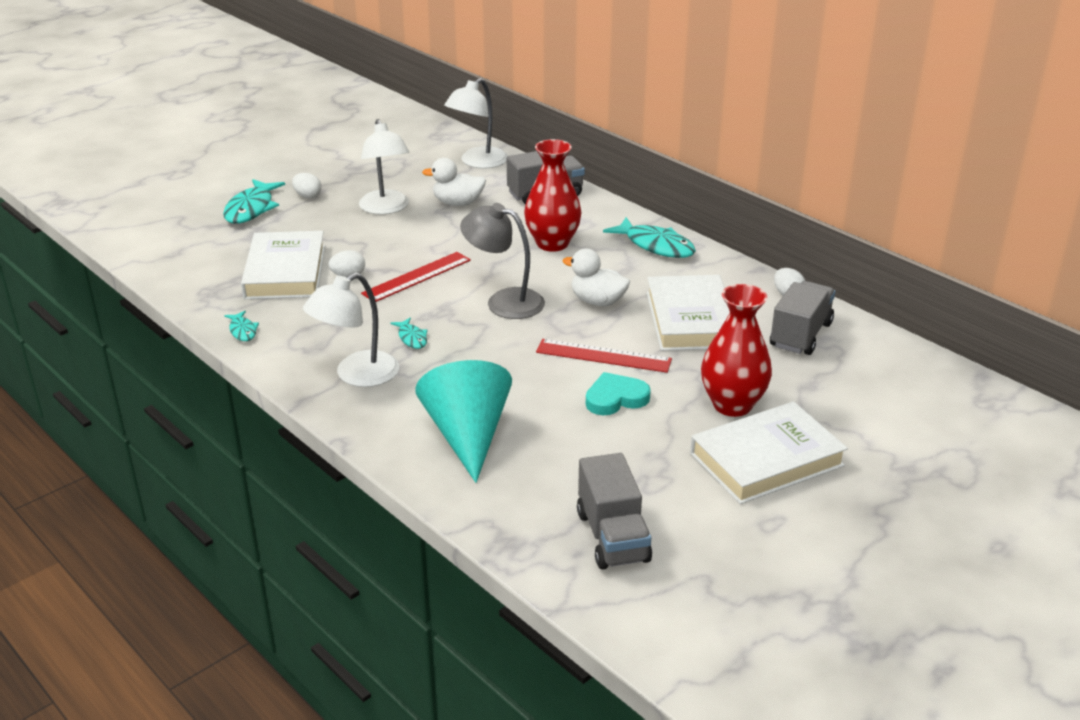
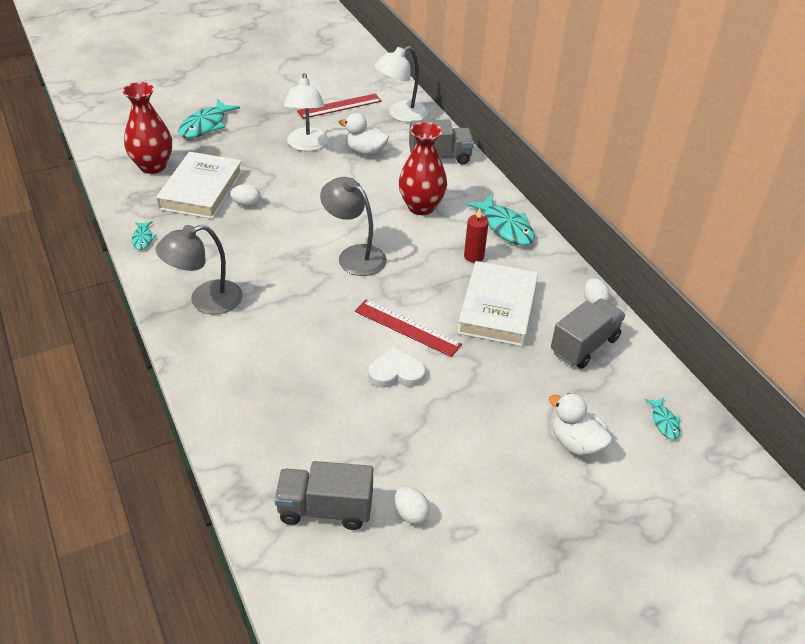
camera: 15 degrees right, 10 degrees up
(307, 196) = (253, 121): white egg -> white egg (411, 514)
(356, 375) = (205, 300): white lamp -> grey lamp
(412, 338) = (265, 275): turquoise fish -> turquoise fish (664, 422)
(417, 276) = (298, 216): red ruler -> red ruler (339, 106)
(468, 435) = (261, 379): turquoise cone -> none
(597, 301) = (429, 272): white duck -> white duck (576, 443)
(612, 537) = (325, 509): grey truck -> grey truck turned 90 degrees clockwise
(615, 398) = (396, 372): turquoise heart -> white heart
(637, 278) = (474, 256): none -> red candle
(732, 405) = (489, 403): red vase -> red vase (153, 166)
(766, 459) = (490, 466): white book -> none

